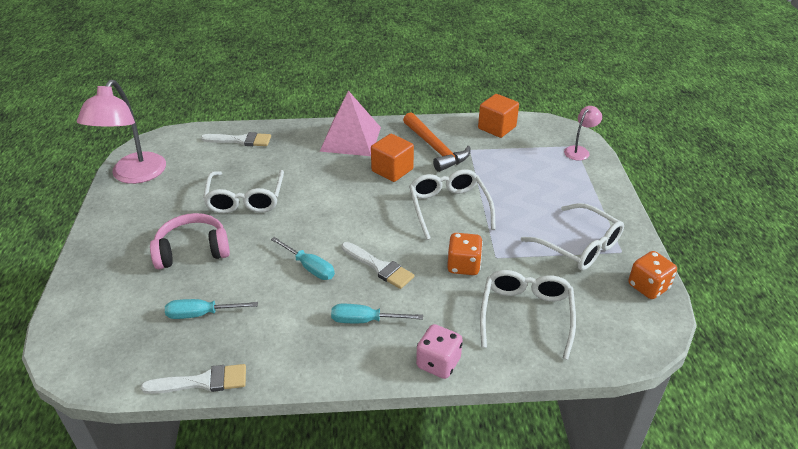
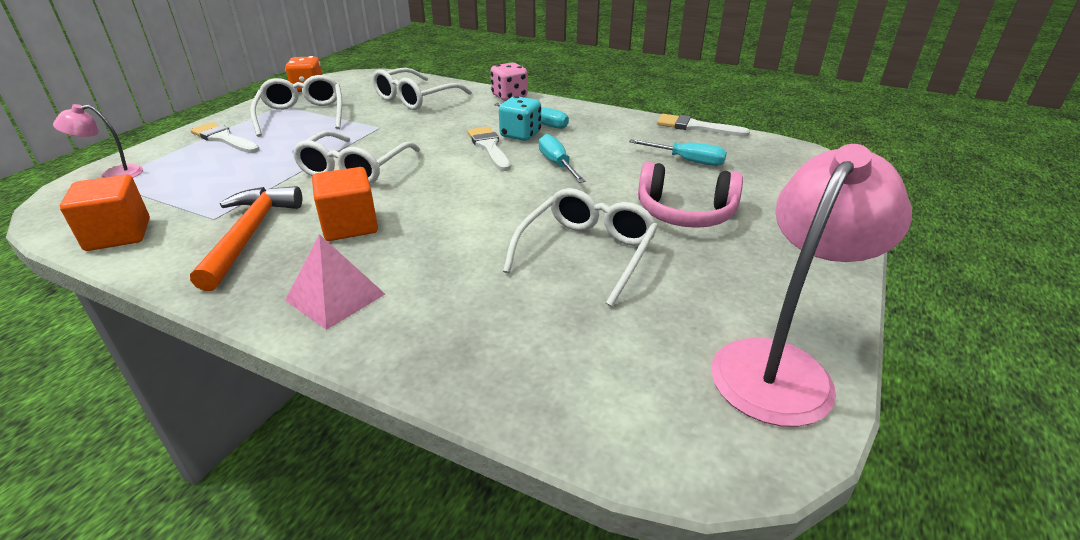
camera: 150 degrees left, 5 degrees down
(240, 140) = (531, 375): white brush -> white brush (224, 139)
(351, 139) = (335, 297): pink pyramid -> pink pyramid, size x0.66
(368, 294) = (520, 135): none -> turquoise dice
(463, 266) = (415, 129): orange dice -> none

